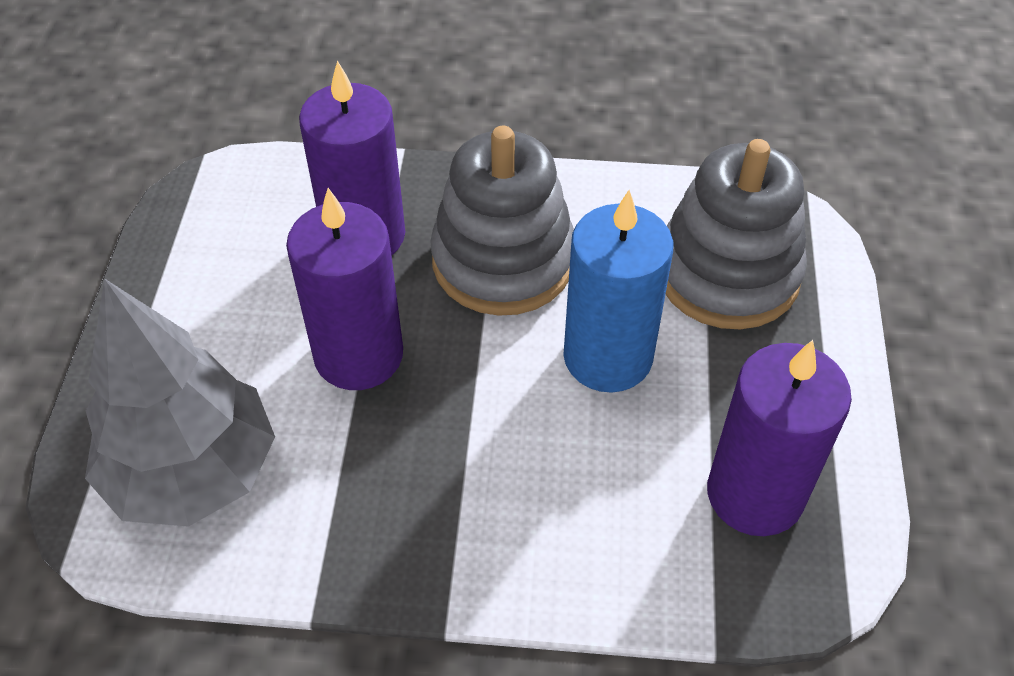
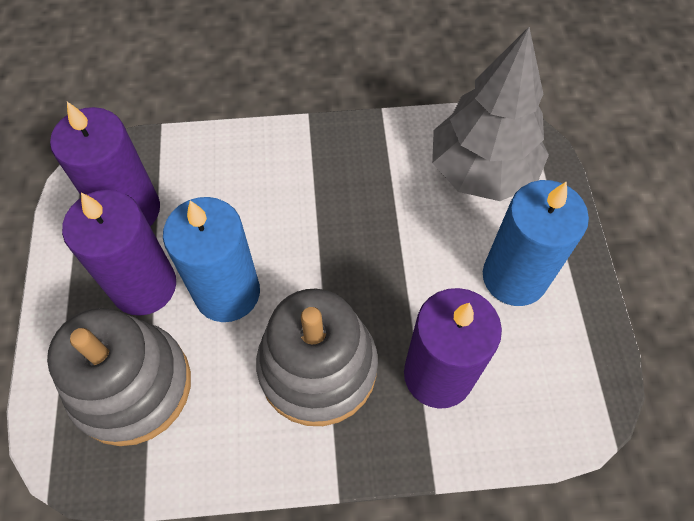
camera: 170 degrees right, 10 degrees up
(223, 320) = (514, 277): none -> blue candle
(358, 355) = (407, 265): purple candle -> purple candle (144, 286)

